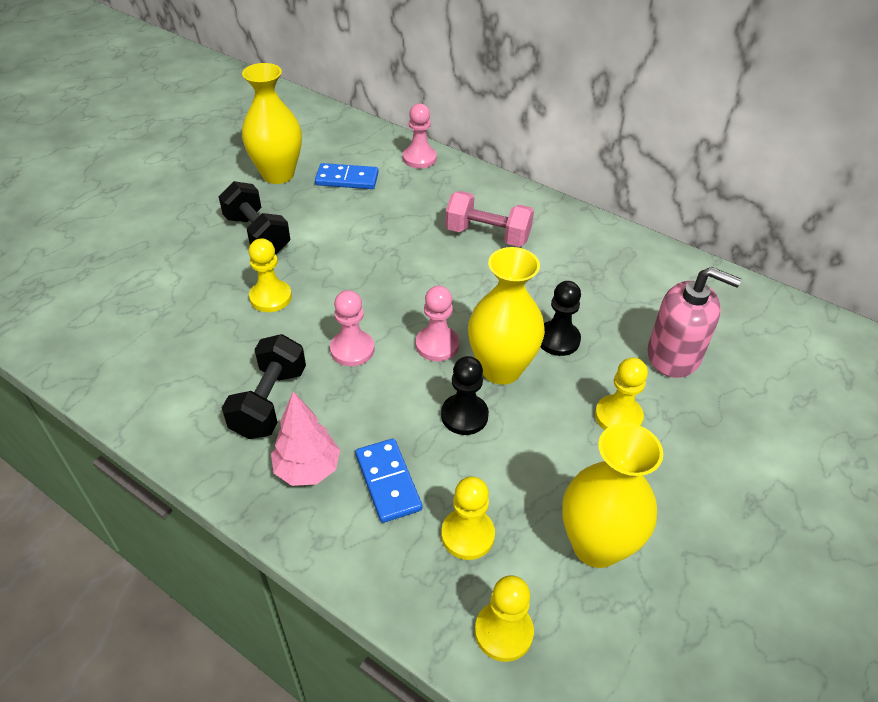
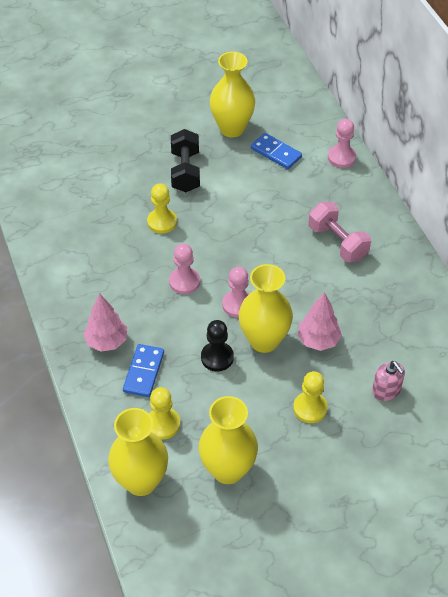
camera: 35 degrees right, 5 degrees up
(269, 402) = (114, 291): black dumbbell -> none
(503, 632) = (141, 481): yellow pawn -> yellow vase
(558, 339) = (318, 340): black pawn -> pink tree
(674, 355) = (386, 390): pink soap dispenser -> pink soap dispenser, size x0.60

